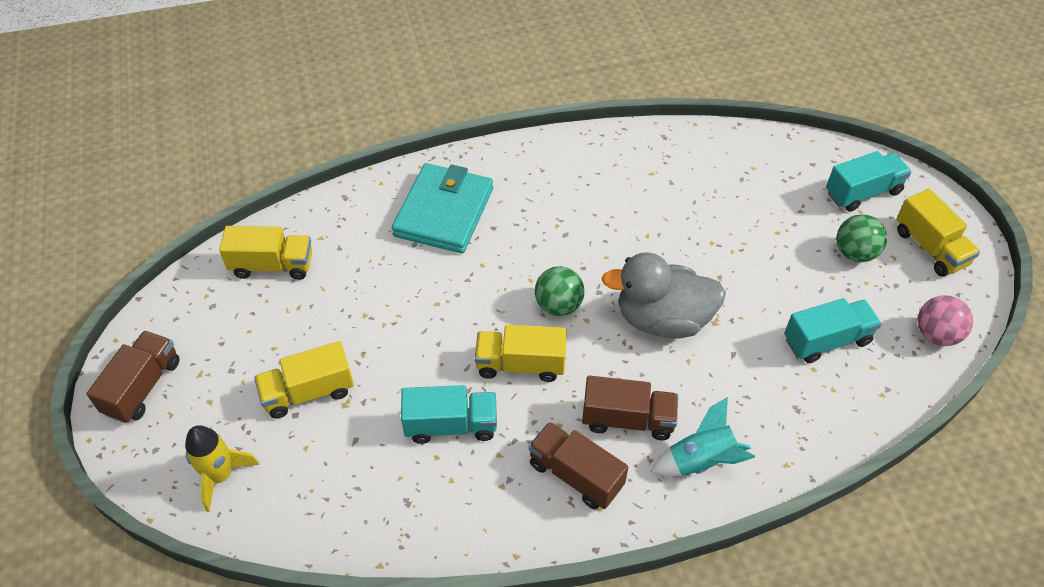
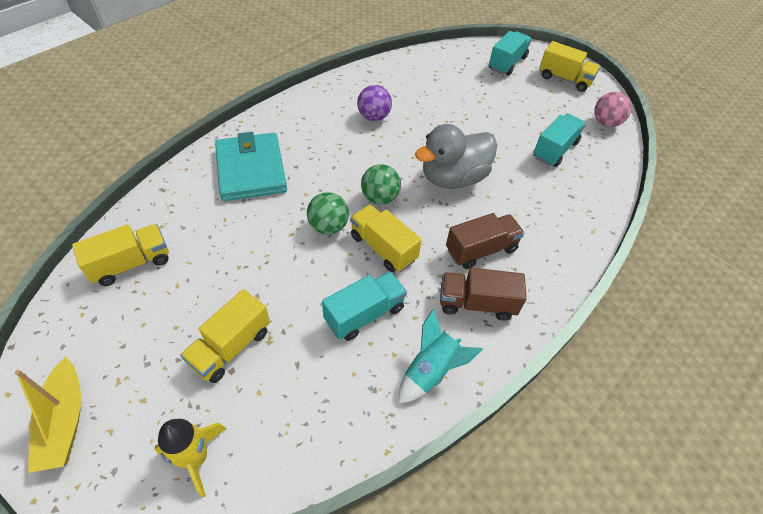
camera: 35 degrees left, 0 degrees up
(143, 387) = (65, 421): brown truck -> yellow boat
(520, 364) = (383, 248): yellow truck -> yellow truck turned 75 degrees clockwise
(624, 201) = (374, 117): none -> purple ball
(701, 461) = (545, 254): turquoise rocket -> turquoise rocket (431, 371)
(854, 253) = (529, 96): green ball -> green ball (328, 226)

